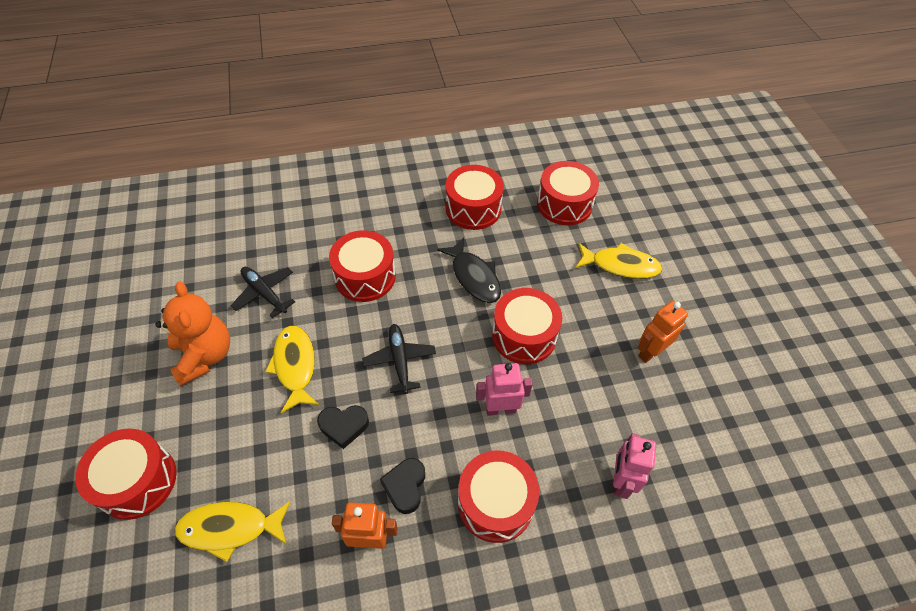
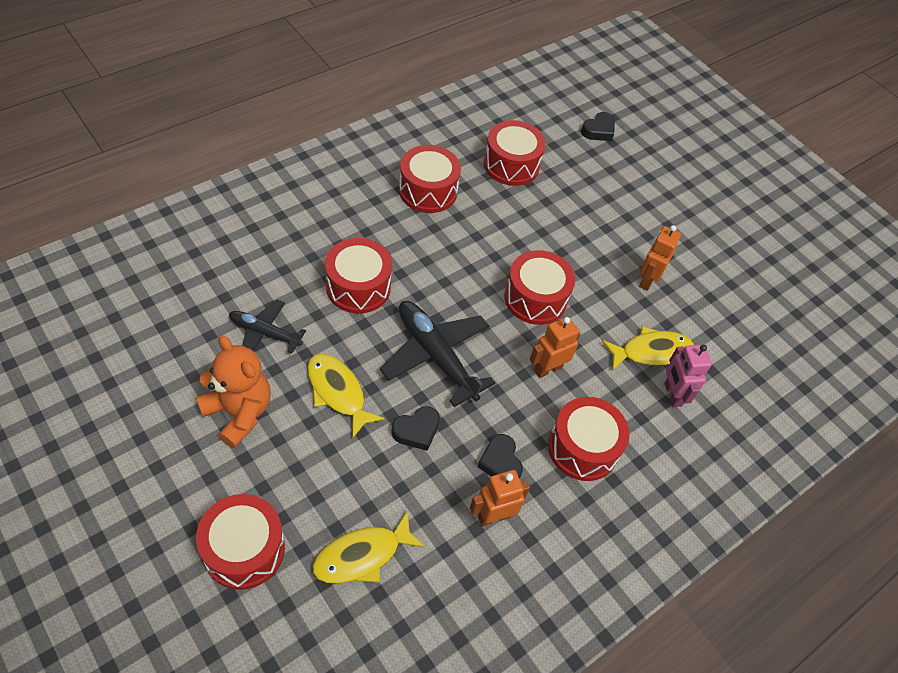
camera: 30 degrees left, 0 degrees up
(400, 360) = (435, 355): black plane -> black plane, size x1.65
(474, 277) = (463, 257): black fish -> none
(500, 409) = (547, 369): pink robot -> orange robot
(620, 265) = (588, 210): yellow fish -> yellow fish (651, 352)
(669, 193) = (598, 130): none -> black heart

